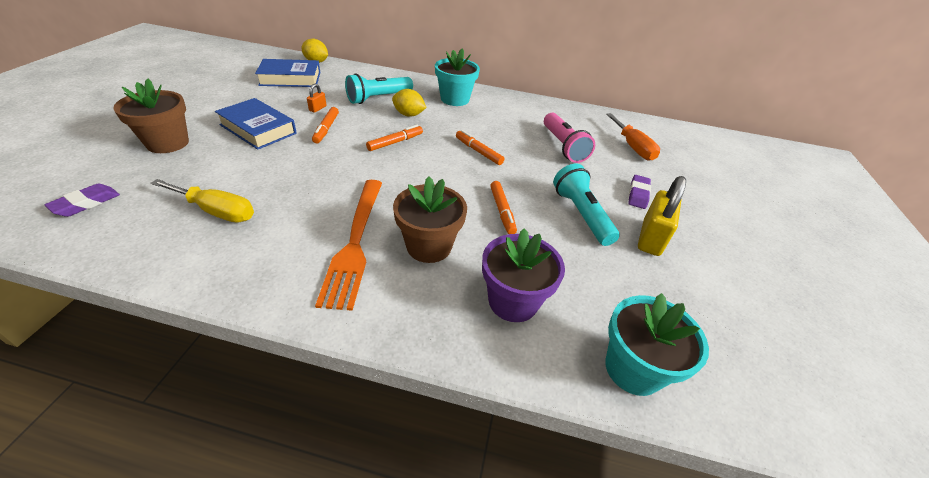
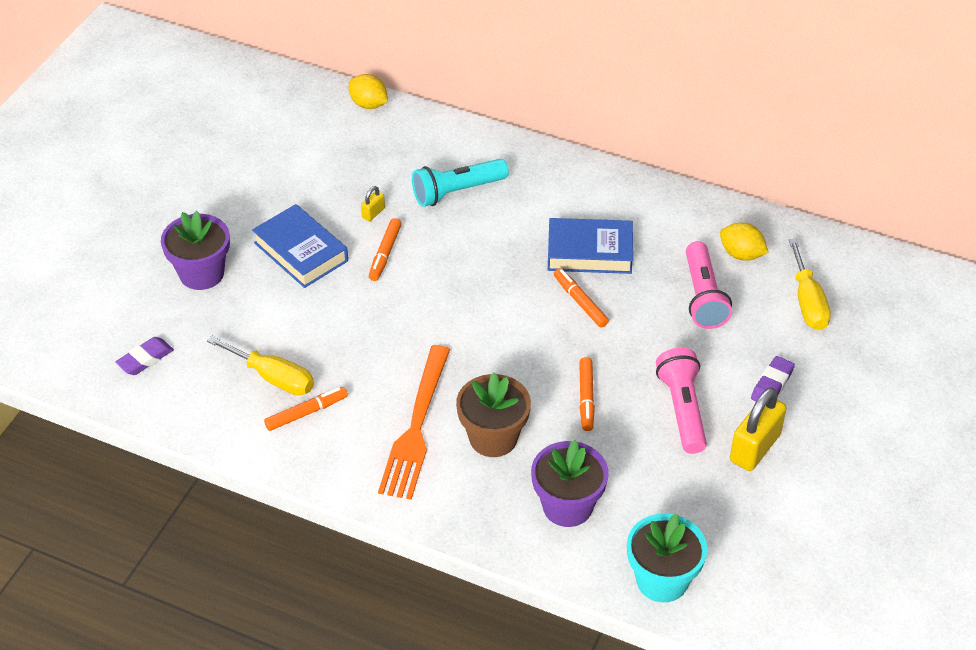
camera: 15 degrees right, 5 degrees up
(168, 143) = (201, 273): brown flower pot -> purple flower pot
(290, 79) = (333, 147): blue book -> blue book (589, 252)
(317, 108) = (373, 213): orange padlock -> yellow padlock
(395, 142) = (473, 281): orange marker -> orange marker (306, 413)
(409, 115) = (496, 228): yellow lemon -> yellow lemon (741, 254)
(455, 99) = (569, 195): turquoise flower pot -> none
(581, 214) = (682, 409): turquoise flashlight -> pink flashlight
(632, 147) = (808, 302): orange screwdriver -> yellow screwdriver

